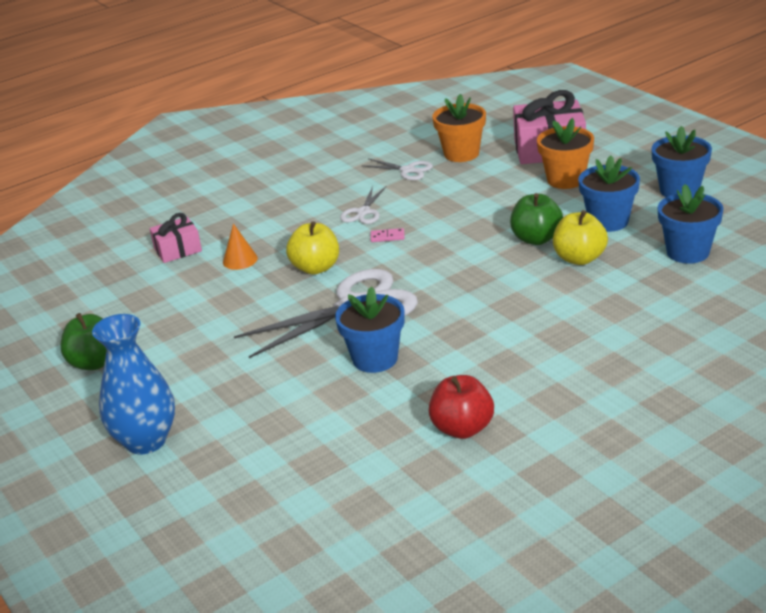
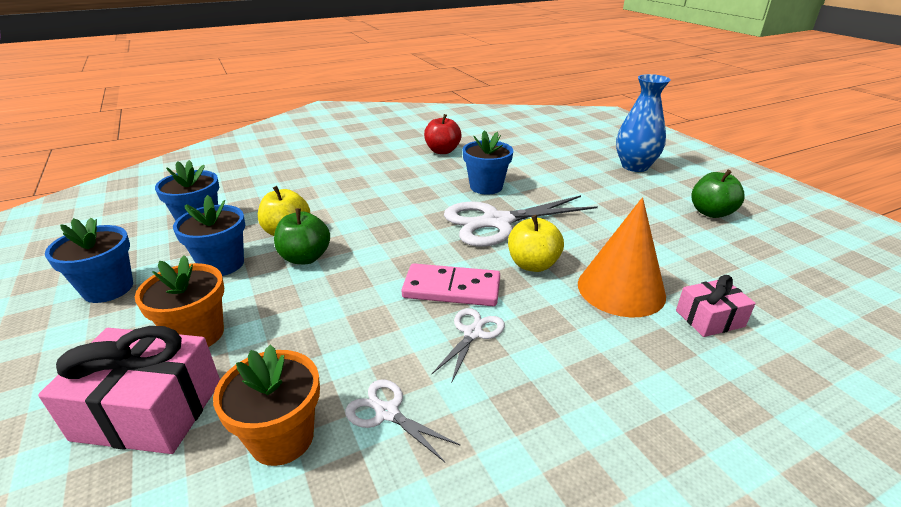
camera: 175 degrees left, 0 degrees up
(240, 260) = (621, 289): orange cone -> orange cone, size x2.15
(387, 237) = (452, 288): pink domino -> pink domino, size x2.42

